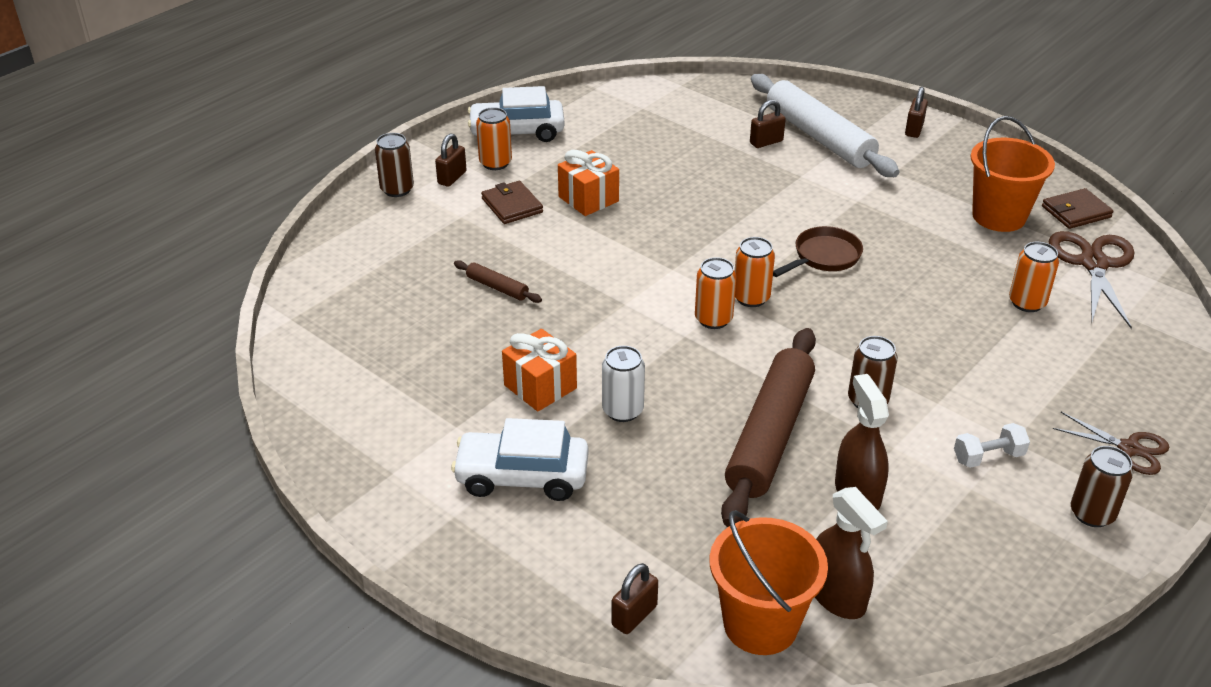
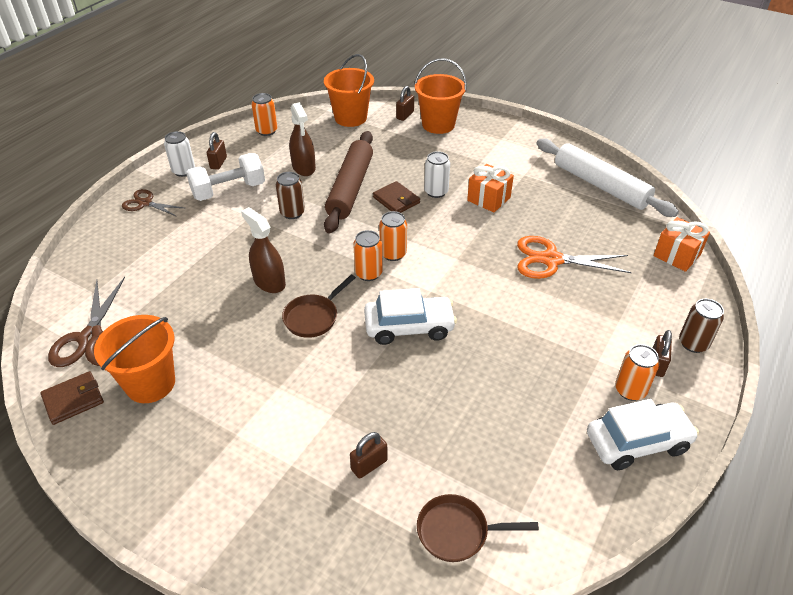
camera: 170 degrees right, 5 degrees up
(497, 287) = (551, 260): brown rolling pin -> orange scissors
(512, 205) = (584, 338): brown wallet -> brown wallet (396, 200)
(522, 476) = (477, 157): white car -> white car (409, 327)
(568, 574) = (438, 125): none -> orange bucket
(588, 199) = (523, 355): orange gift -> orange gift (677, 255)
(698, 103) = (457, 532): none -> brown pan
(818, 137) = (311, 483): white rolling pin -> white rolling pin (601, 185)
(836, 595) = (317, 129): brown spray bottle -> brown spray bottle (269, 282)
(914, 129) = (198, 516): brown padlock -> brown padlock (218, 163)
(988, 457) = (229, 191): white dumbbell -> white dumbbell, size x1.85
(1027, 303) = (163, 294): orange can -> orange can (267, 131)
(1092, 514) = (183, 171): brown can -> white can

